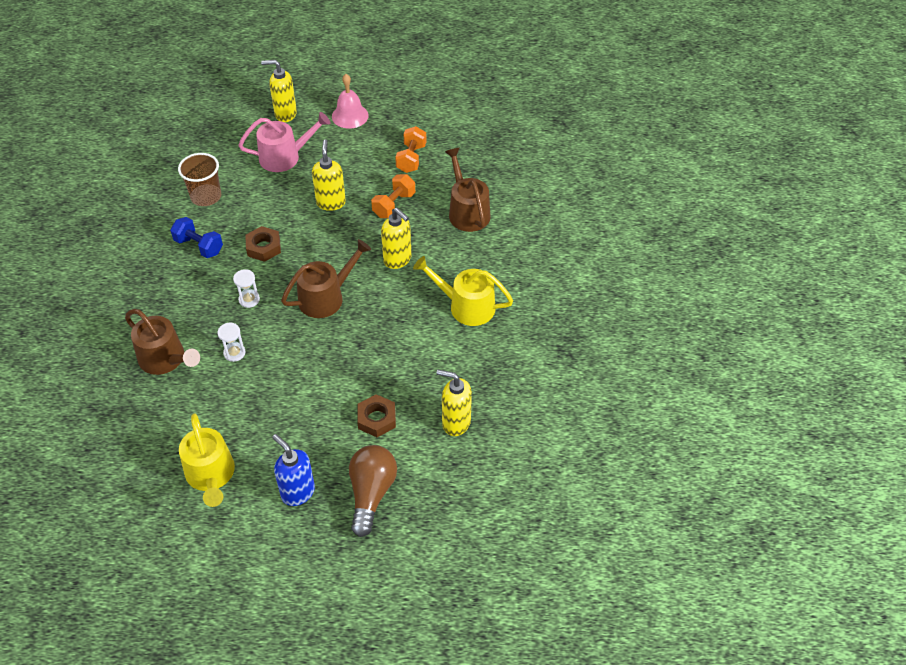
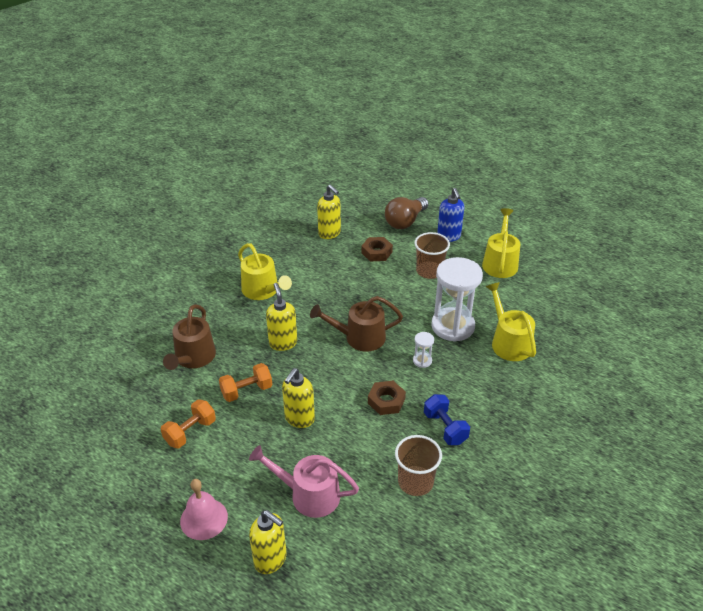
camera: 150 degrees left, 10 degrees down
(165, 359) = (508, 342): brown watering can -> yellow watering can
(234, 353) = (452, 326): white hourglass -> white hourglass, size x2.36
(295, 419) = (429, 271): none -> brown cup

